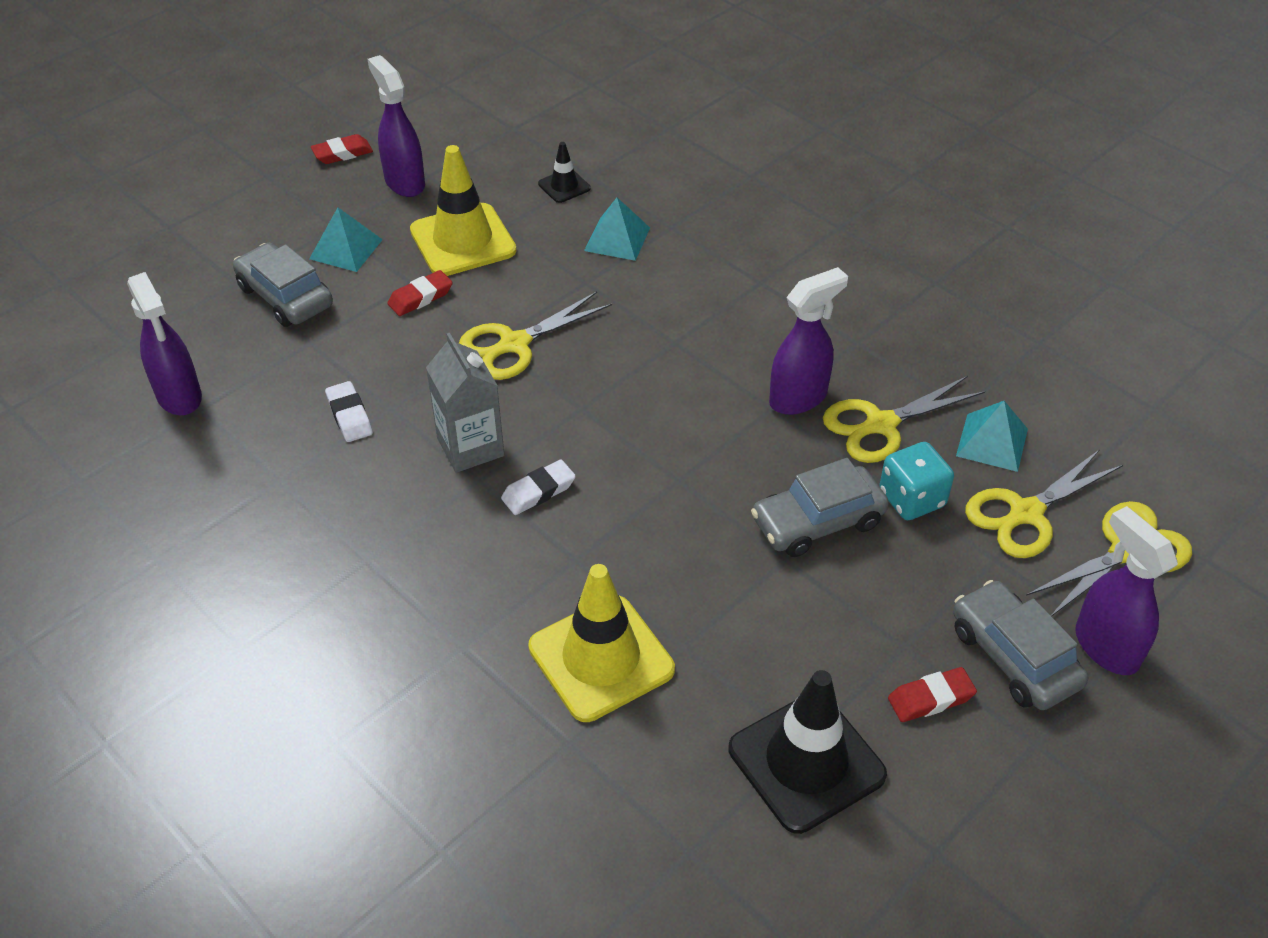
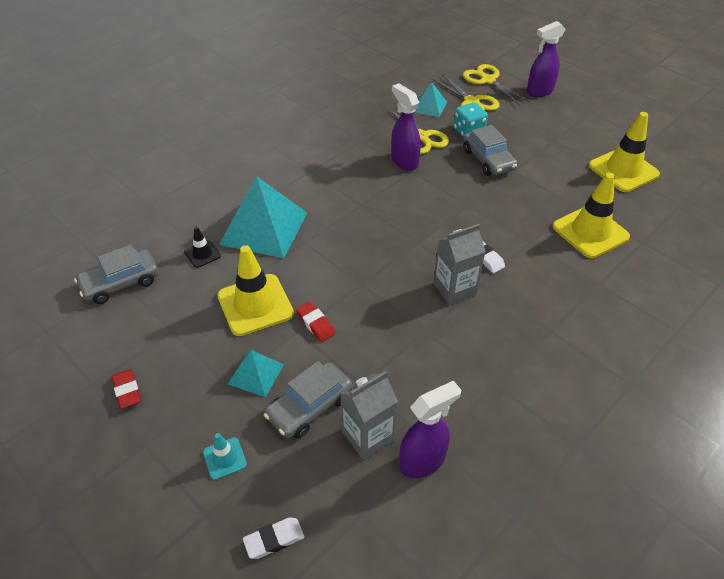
camera: 90 degrees left, 0 degrees up
(229, 348) = (368, 436): none -> grey carton
(232, 233) = (224, 458): none -> turquoise traffic cone
(349, 416) = (433, 352): white eraser -> white eraser (274, 540)
(404, 182) = (177, 344): purple spray bottle -> none
(513, 345) = (364, 273): yellow scissors -> none
(617, 239) = (264, 228): turquoise pyramid -> turquoise pyramid, size x1.95
(806, 762) = (623, 170): black traffic cone -> yellow traffic cone
(930, 698) = (579, 135): red eraser -> none
(1013, 656) = (551, 113): grey car -> grey car (120, 283)

